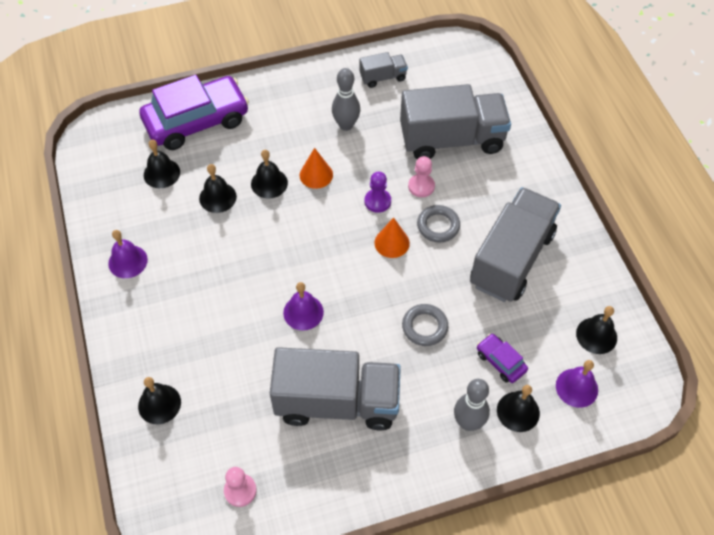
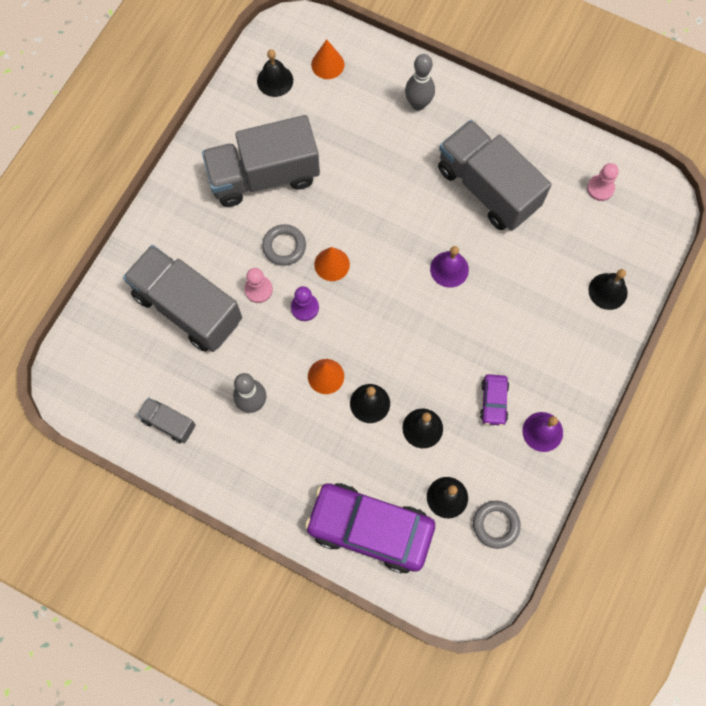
camera: 135 degrees left, 15 degrees up
(424, 327) = (377, 184): grey ring -> grey ring (496, 525)
(500, 361) = (355, 119): purple car -> purple car (493, 402)
(518, 411) = (380, 83): black bell -> none
(576, 387) = (327, 64): purple bell -> orange cone

